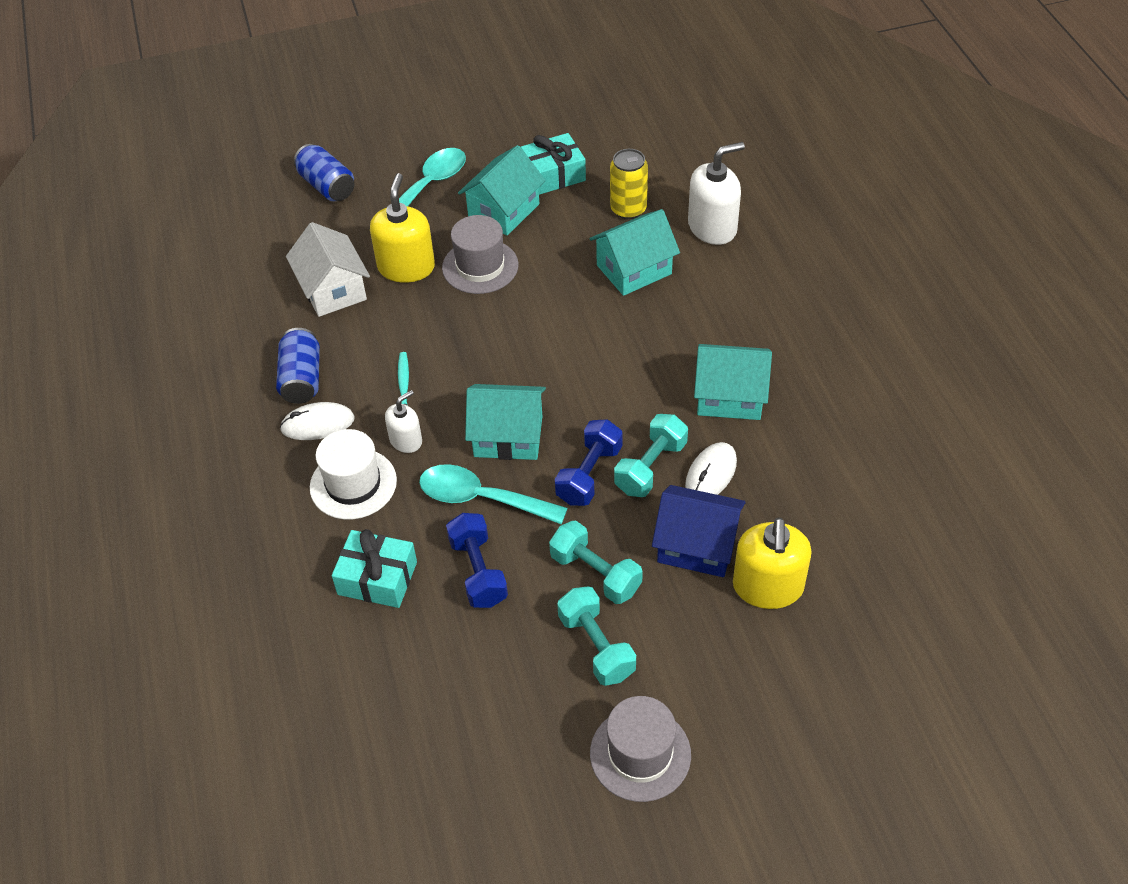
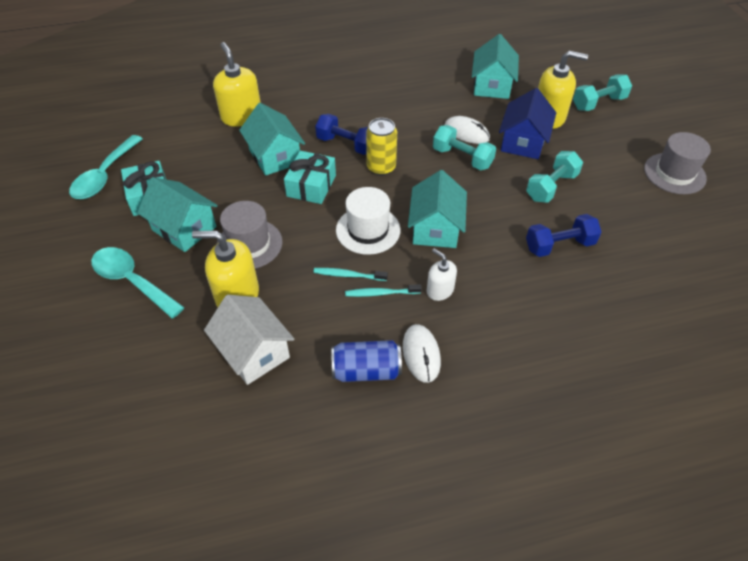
camera: 90 degrees left, 0 degrees up
(327, 186) = (98, 366): blue can -> none
(333, 290) = (254, 352): white house -> white house turned 75 degrees clockwise
(353, 484) = (486, 324): white hat -> white hat (368, 230)
(377, 578) = (575, 304): turquoise gift -> turquoise gift (311, 186)
(432, 355) = (348, 275): none -> turquoise toothbrush
(481, 498) = (494, 244): turquoise spoon -> turquoise spoon (105, 175)
(589, 474) = (469, 187): blue dumbbell -> blue dumbbell (346, 145)
(596, 646) = (606, 189): turquoise dumbbell -> turquoise dumbbell (598, 103)
(628, 209) = (208, 156): yellow can -> yellow can (381, 167)
(712, 227) = (241, 116): white soap dispenser -> yellow soap dispenser
(730, 396) = (402, 120): turquoise house -> turquoise house (492, 85)

